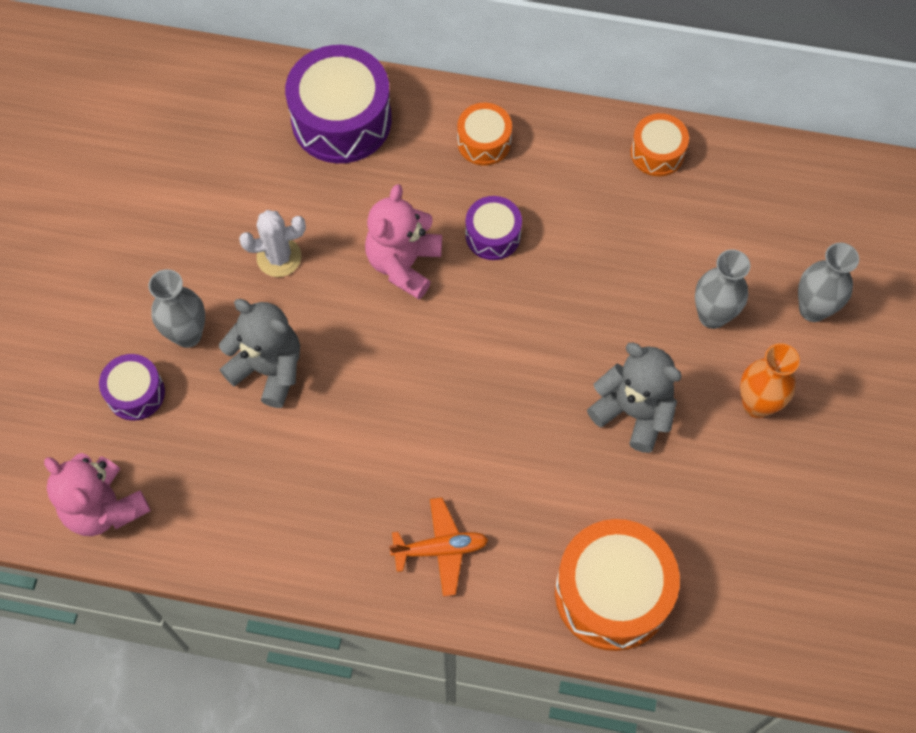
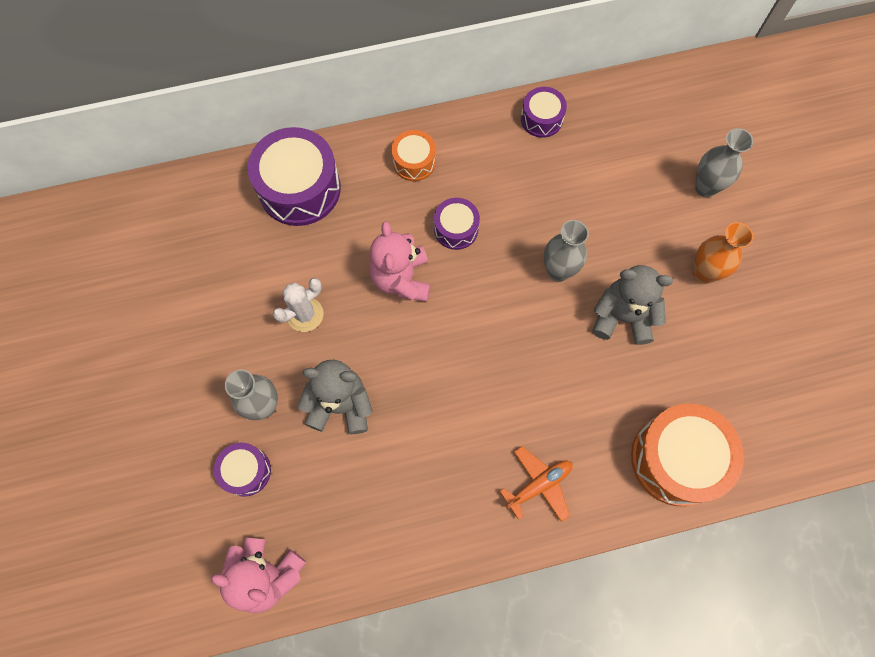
camera: 25 degrees left, 5 degrees up
(657, 152) = (541, 119): orange drum -> purple drum
(712, 316) = (640, 222): grey vase -> grey vase (558, 271)

